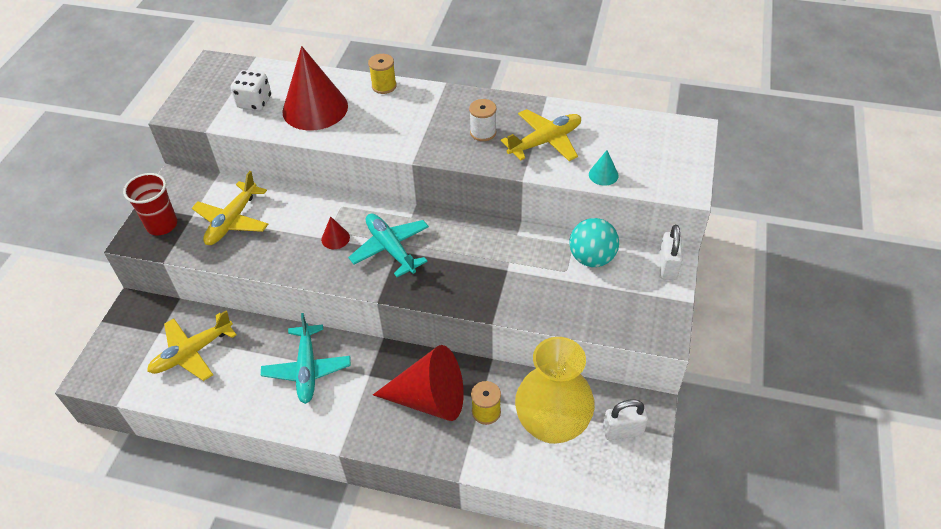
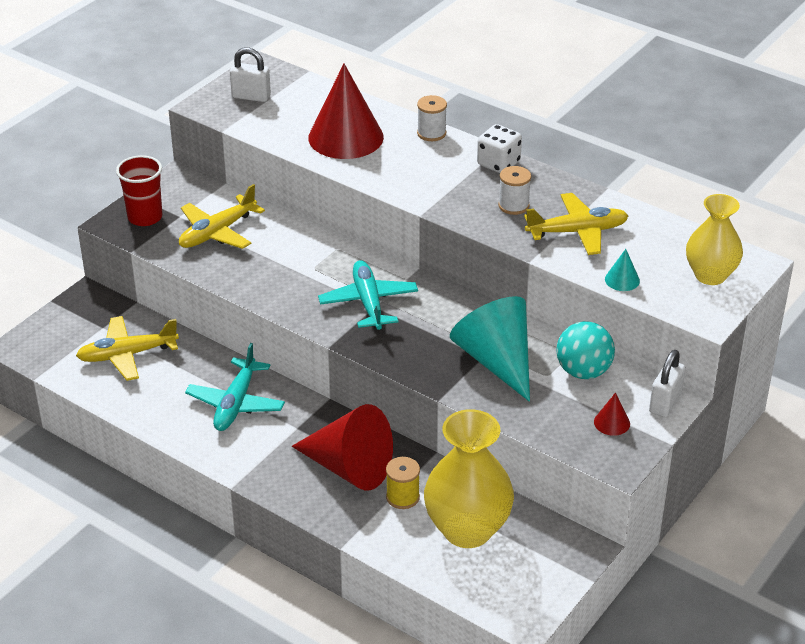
camera: 20 degrees right, 10 degrees down
(254, 102) = (285, 116): white dice -> white dice (498, 163)
(335, 238) = (315, 277): red cone -> red cone (612, 422)
(384, 86) = (431, 133): yellow spool -> white spool
(520, 271) = (496, 361): none -> turquoise cone
(622, 431) = (541, 559): white padlock -> white padlock (251, 96)
(666, 150) = (710, 275): none -> yellow vase

